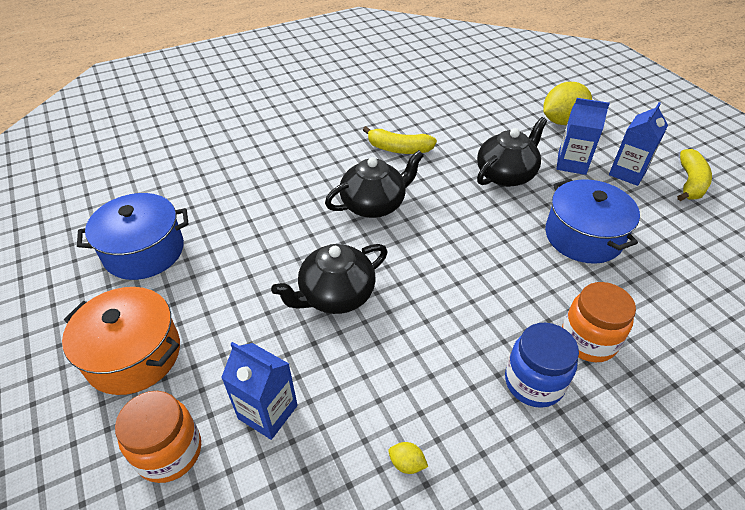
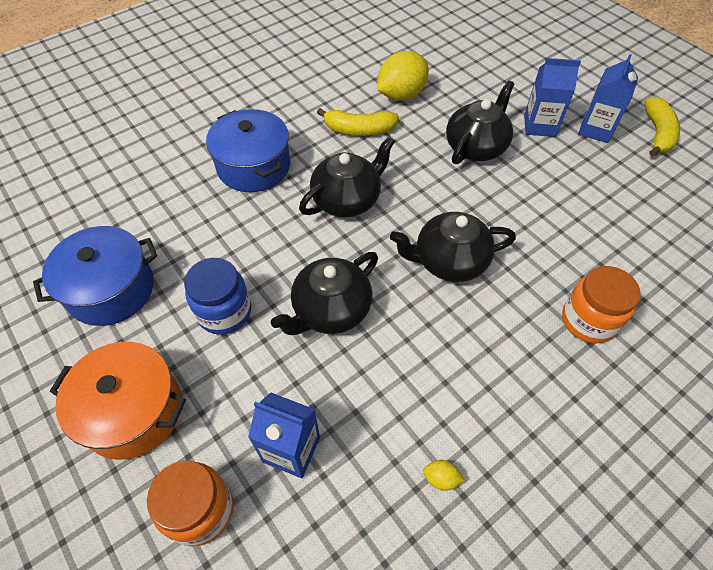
camera: 10 degrees left, 10 degrees up
(458, 268) = (449, 261): none -> black teapot
(533, 382) = (545, 373): blue jar -> blue jar (224, 312)
(562, 121) = (521, 76): yellow lemon -> yellow lemon (401, 95)
(583, 236) = (565, 208): blue pot -> blue pot (253, 166)

